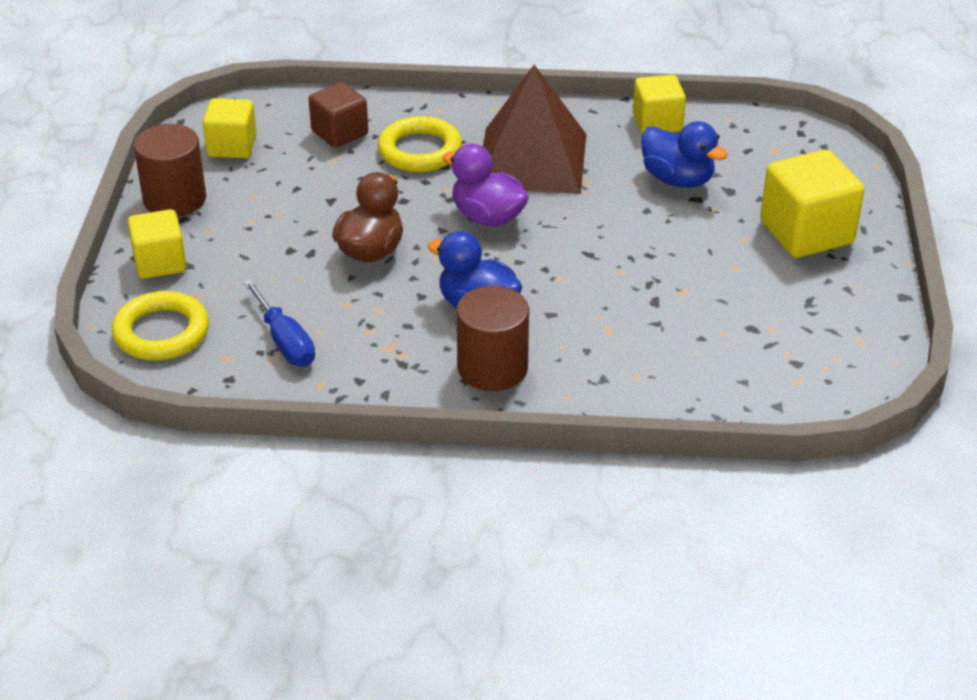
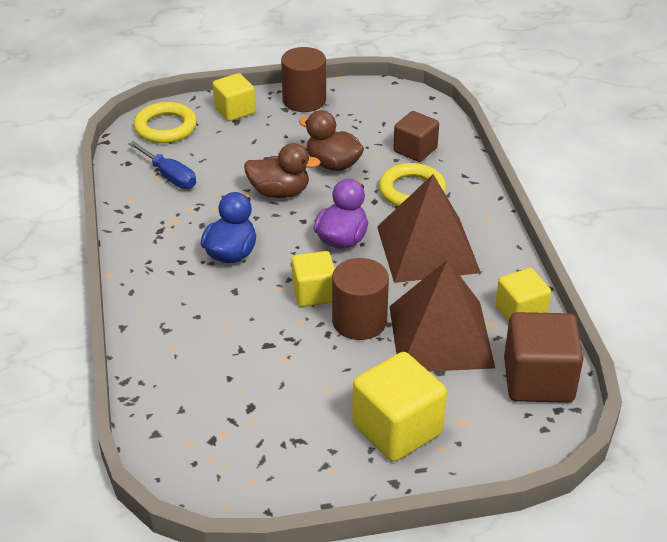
camera: 75 degrees right, 0 degrees up
(232, 146) = (374, 109): yellow cube -> yellow cube (314, 293)
(285, 341) = (169, 176): blue screwdriver -> blue screwdriver turned 90 degrees counterclockwise
(334, 199) = (333, 164): none -> brown duck
(492, 368) = (164, 272): brown cylinder -> brown cylinder (359, 321)
(677, 179) = (441, 336): blue duck -> brown pyramid
(758, 134) = (538, 380): none -> brown cube

